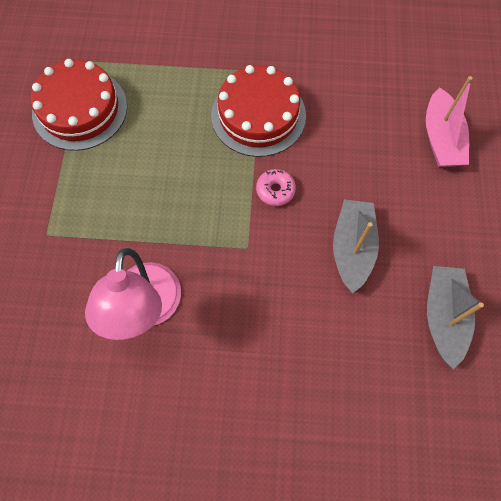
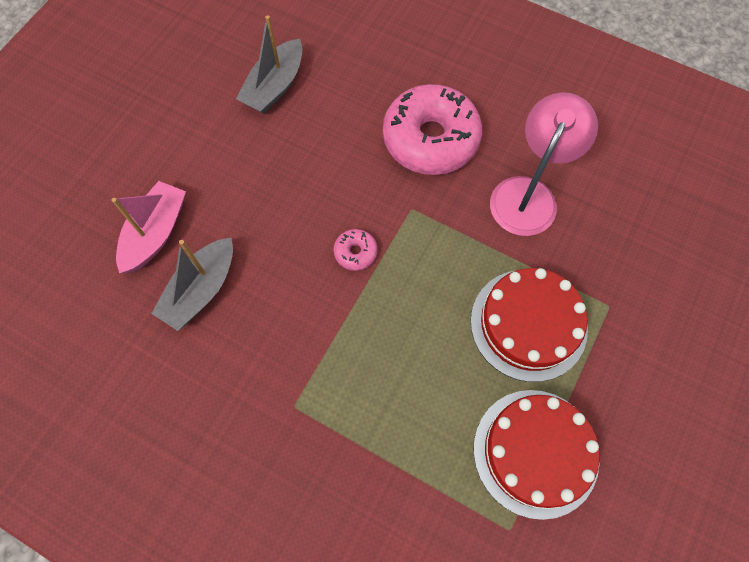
camera: 155 degrees left, 0 degrees up
(258, 115) = (328, 347): red cake -> red cake (528, 324)
(262, 327) = (430, 139): none -> pink donut
(352, 248) = (315, 168): grey boat -> grey boat (201, 290)

